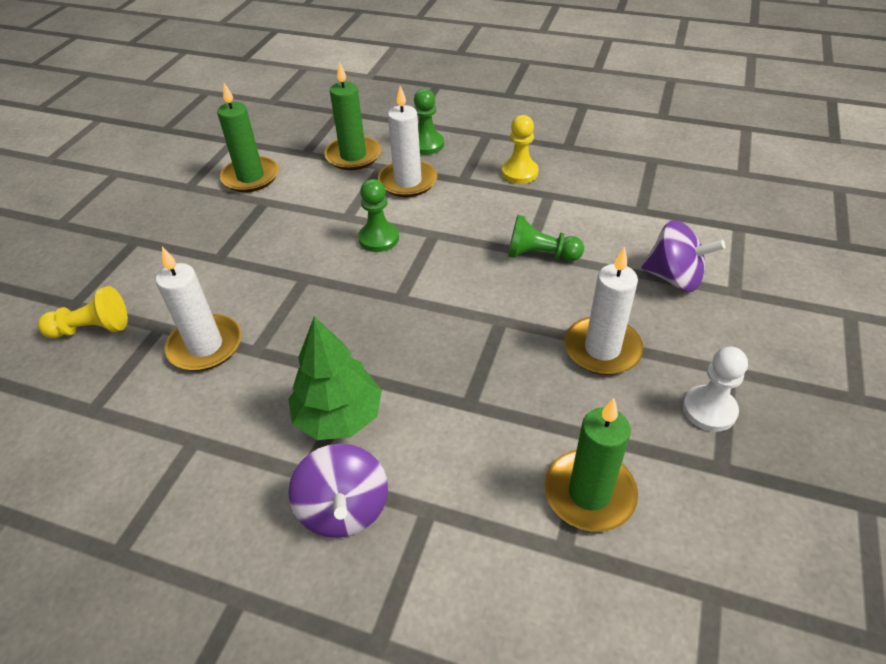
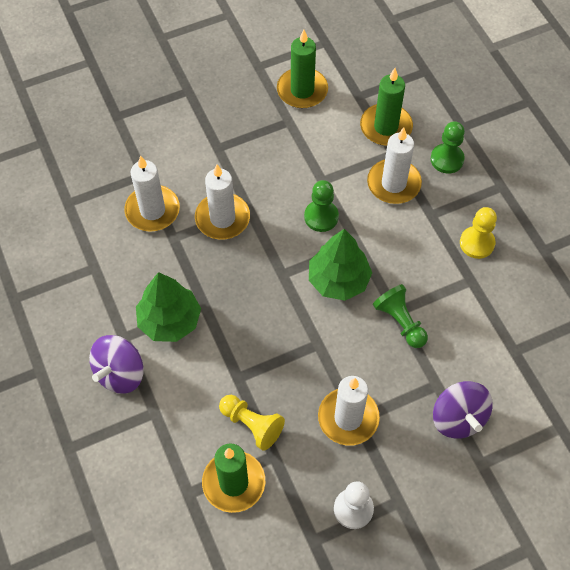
camera: 45 degrees right, 15 degrees up
(92, 329) = (111, 144): yellow pawn -> yellow pawn (252, 425)
(288, 301) = (222, 218): none -> white candle
(453, 266) = (338, 280): none -> green tree

